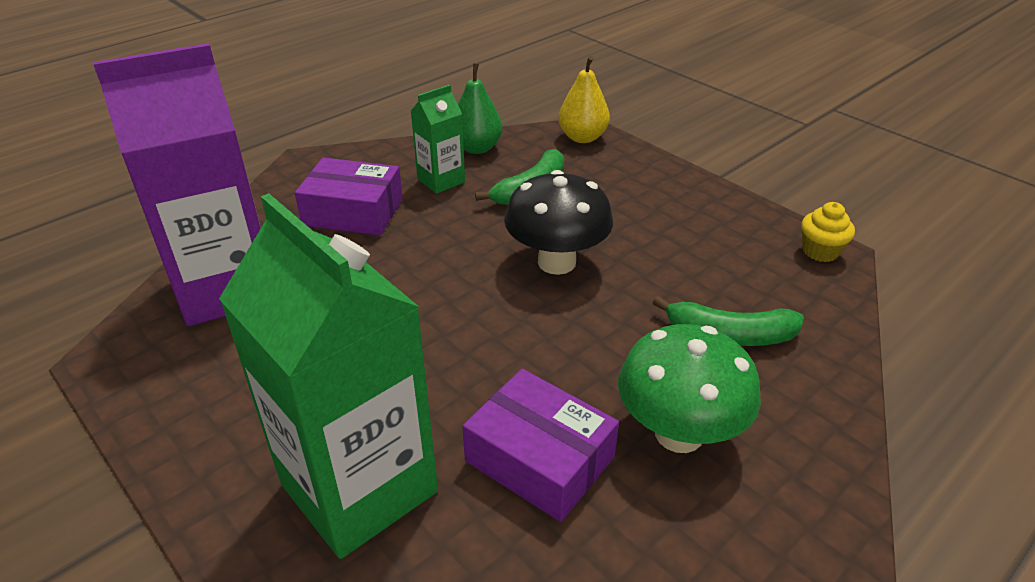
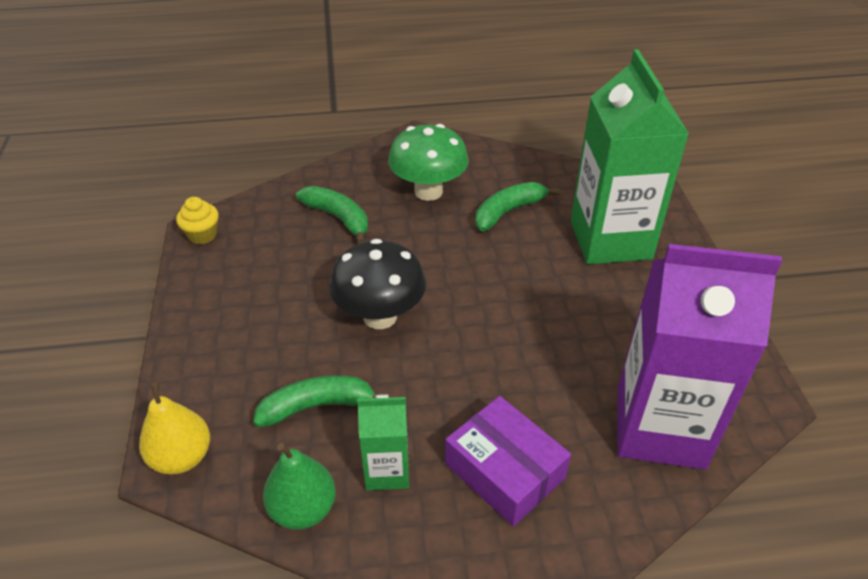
camera: 145 degrees left, 5 degrees up
(540, 459) = (508, 212): purple box -> green banana

